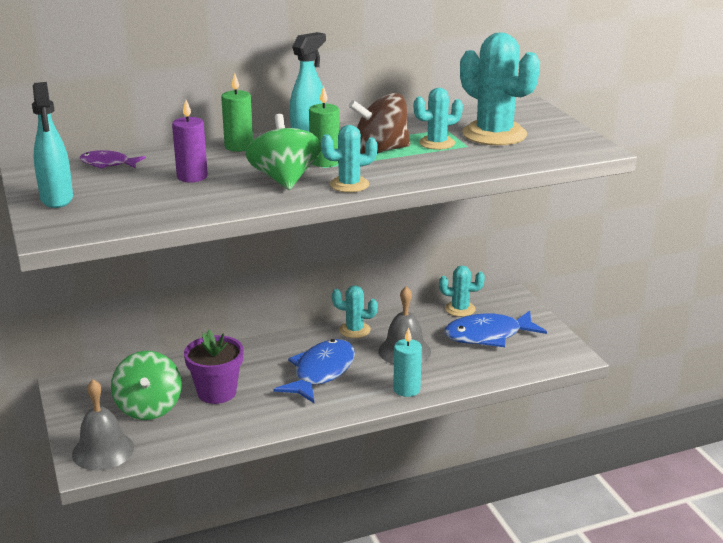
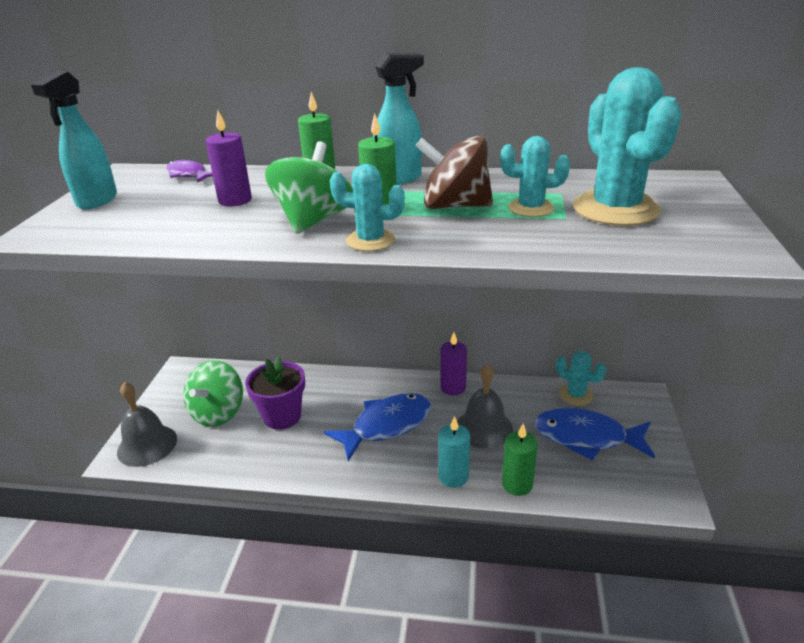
camera: 30 degrees right, 5 degrees up
(354, 330) = (453, 387): turquoise cactus -> purple candle
(459, 380) = (517, 484): none -> green candle

